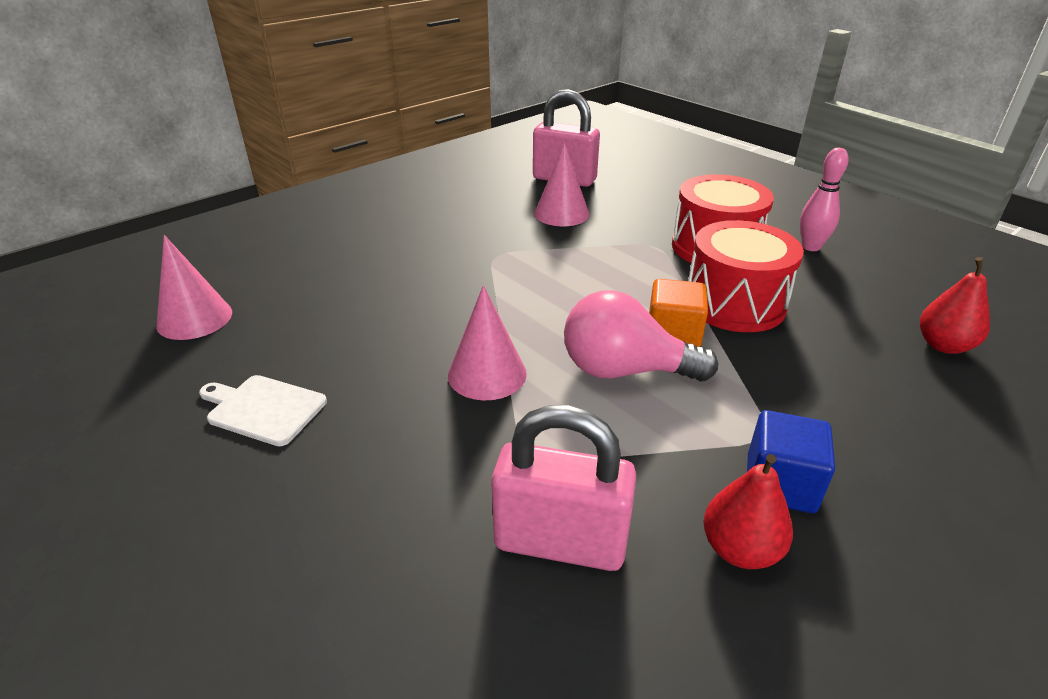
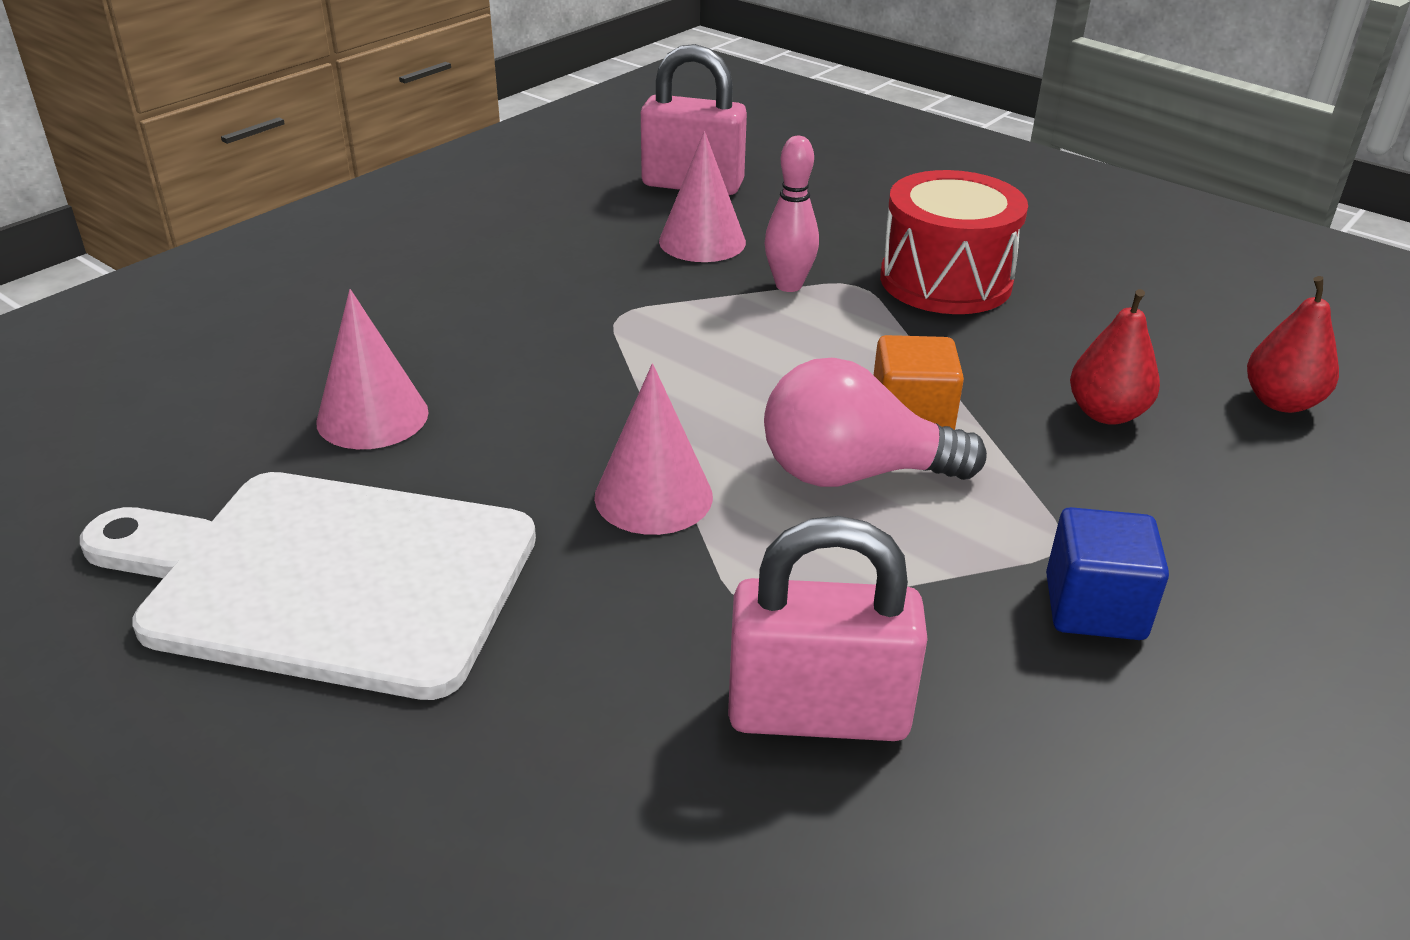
camera: 10 degrees left, 0 degrees up
(194, 318) = (160, 451): pink cone -> pink cone (372, 417)
(263, 408) = (326, 577): white cutting board -> white cutting board, size x2.24
(734, 303) = (989, 364): red drum -> none
(740, 549) = (1057, 695): red pear -> red pear (1106, 413)
(811, 247) = (1082, 271): pink bowling pin -> pink bowling pin (788, 285)

